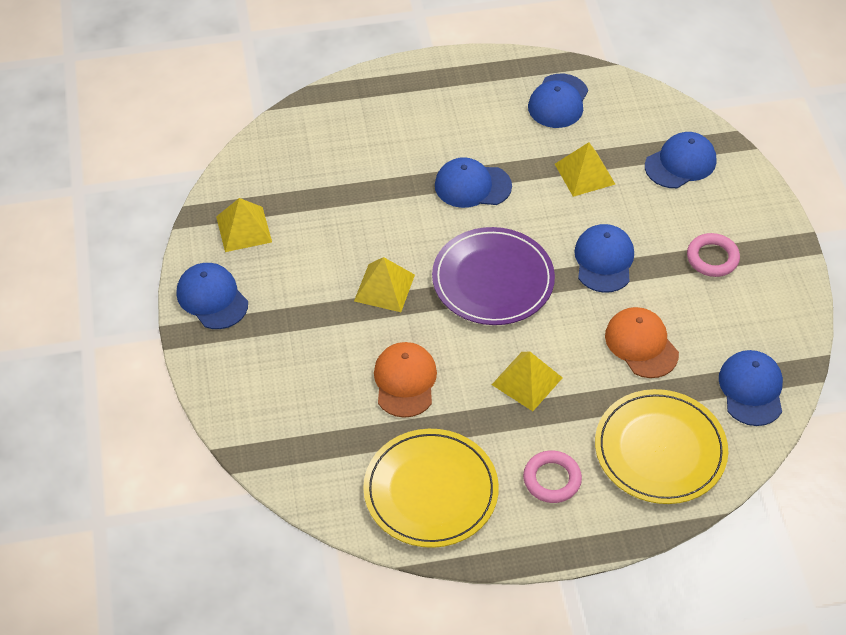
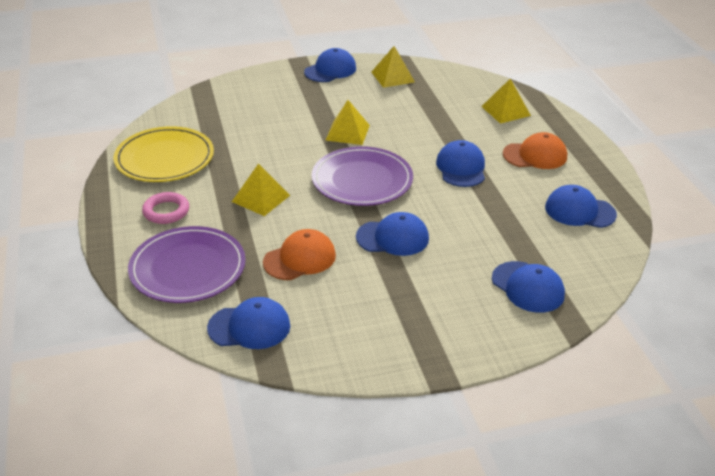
camera: 85 degrees right, 15 degrees down
(405, 381) = (261, 144): orange cap -> orange cap (535, 155)
(585, 174) = (494, 227): yellow pyramid -> yellow pyramid (505, 111)
(660, 449) = (188, 268): yellow plate -> purple plate
(712, 258) = (407, 306): pink ring -> none

